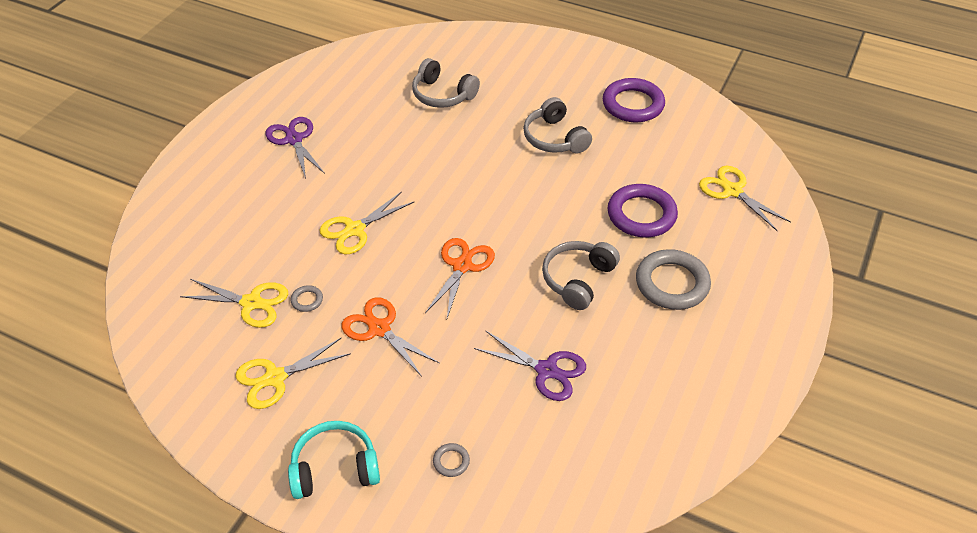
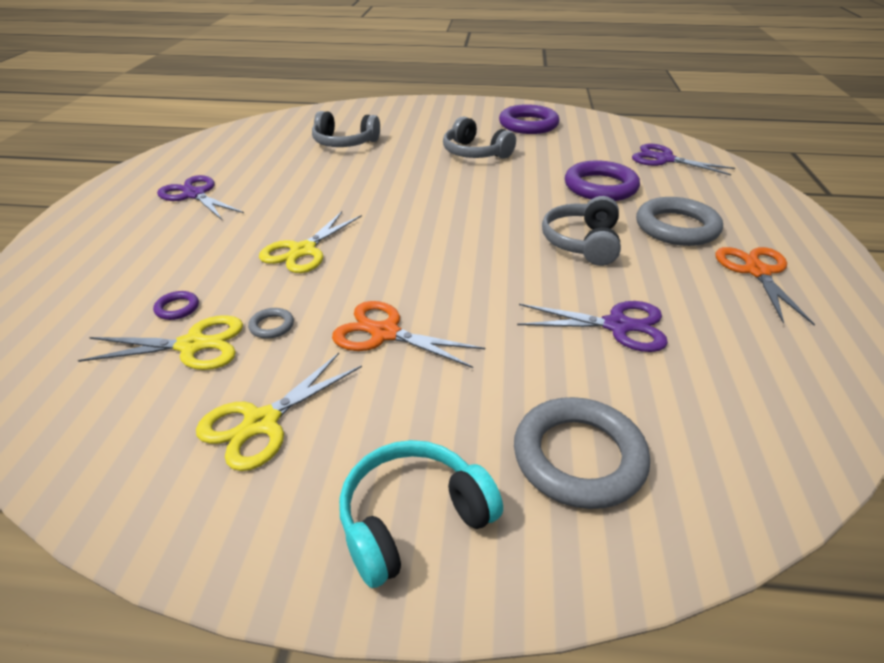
camera: 20 degrees left, 10 degrees down
(250, 265) = (177, 308): none -> purple ring
(451, 461) = (578, 457): grey ring -> grey ring, size x2.33
(462, 266) = (449, 256): orange scissors -> orange scissors (757, 271)
(732, 191) = (664, 159): yellow scissors -> purple scissors

